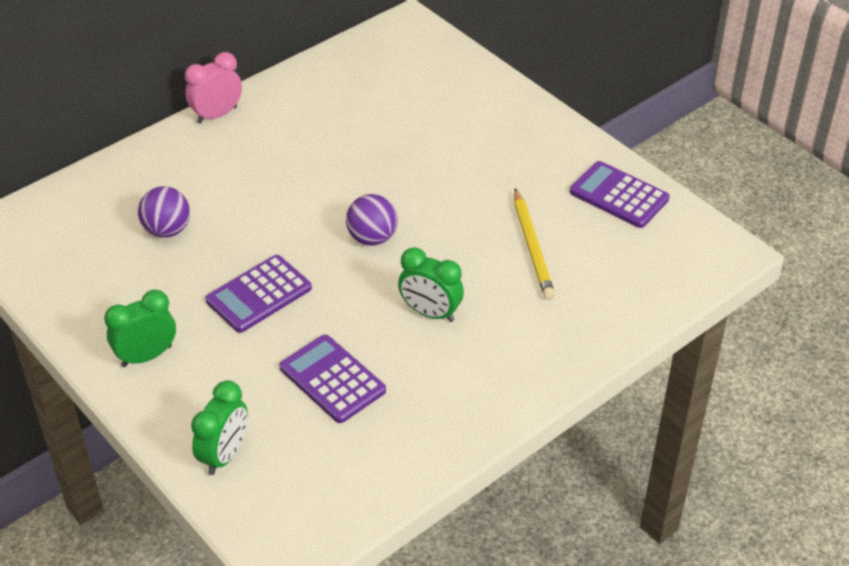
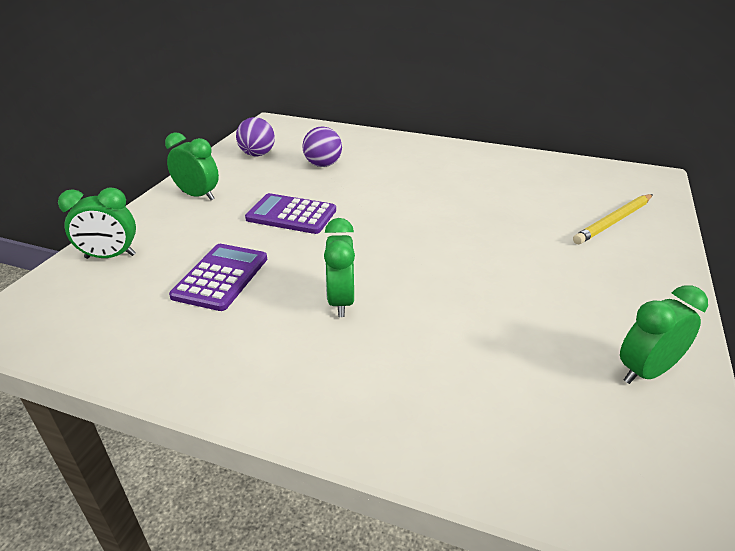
camera: 60 degrees right, 10 degrees down
(217, 115) = (448, 145): pink clock -> none
(372, 238) = (401, 241): purple ball -> purple ball (257, 154)
(532, 247) = (491, 334): yellow pencil -> yellow pencil (614, 221)
(619, 195) = (646, 372): purple calculator -> green clock

